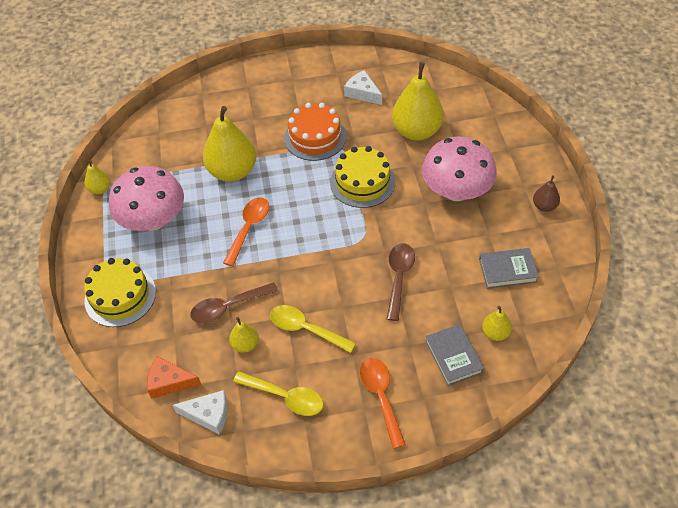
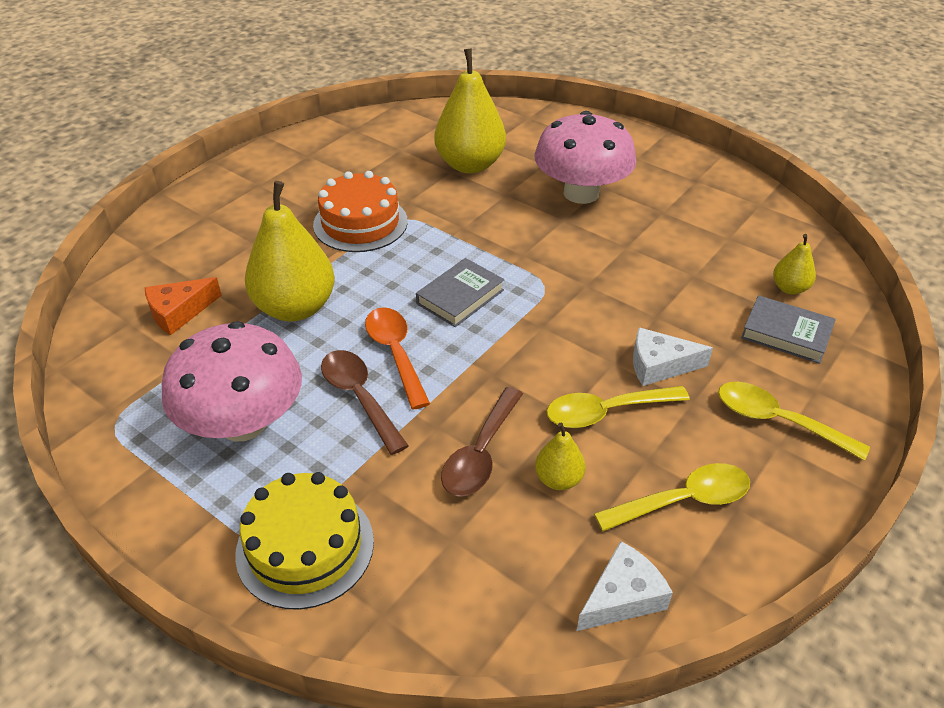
camera: 45 degrees left, 10 degrees down
(100, 189) = (106, 436): yellow pear -> none
(169, 382) = (518, 600): orange cheese -> orange cheese (179, 312)
(362, 93) = (364, 159): white cheese -> white cheese (659, 365)
(362, 182) = (473, 235): yellow cake -> none
(381, 397) = (777, 421): orange spoon -> yellow spoon
(399, 277) = (633, 298): brown spoon -> brown spoon (359, 397)
(507, 270) = (722, 231): grey book -> grey book (460, 297)
(544, 206) = (677, 164): brown pear -> none

